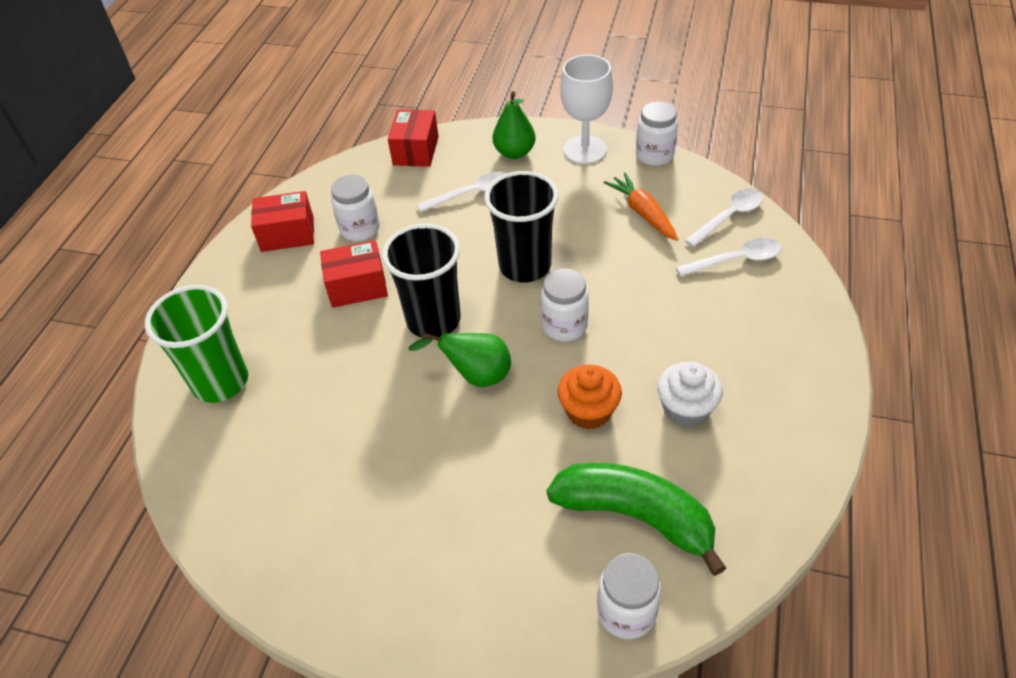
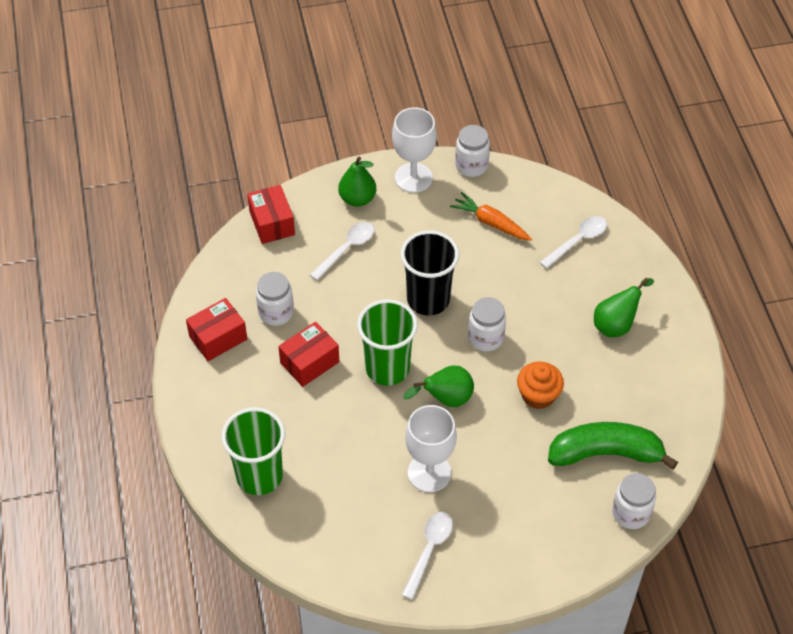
camera: 30 degrees left, 5 degrees up
(401, 451) = (429, 473): none -> white goblet
(433, 320) = (387, 368): black cup -> green cup
(686, 409) = (600, 369): white cupcake -> none
(729, 217) = (555, 205): white spoon -> white spoon (429, 550)
(735, 364) = (616, 324): none -> green pear

